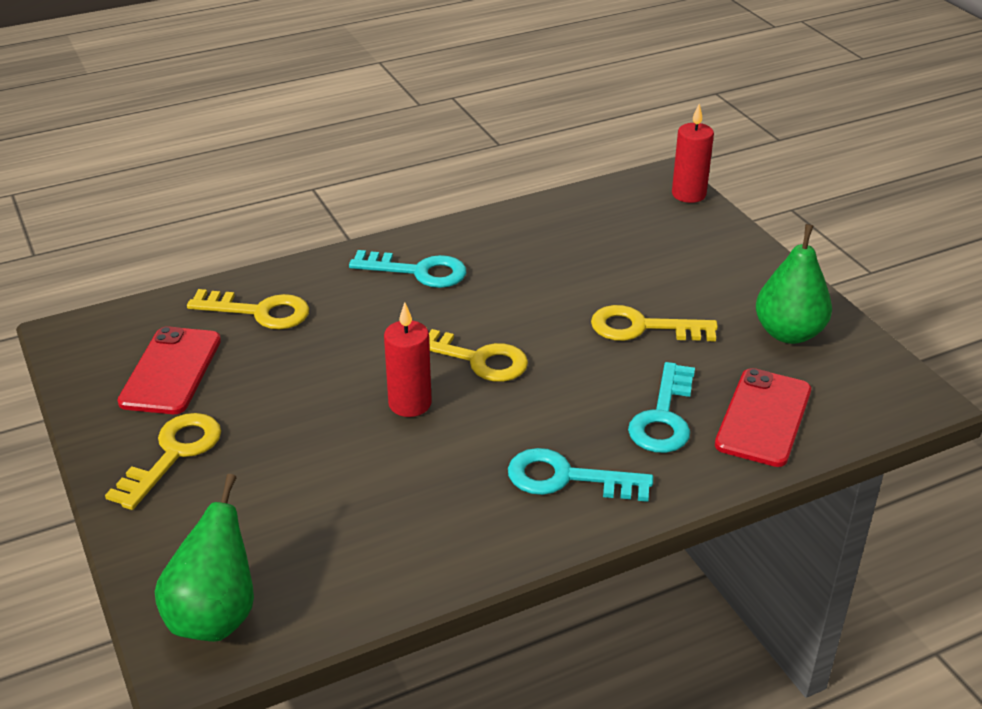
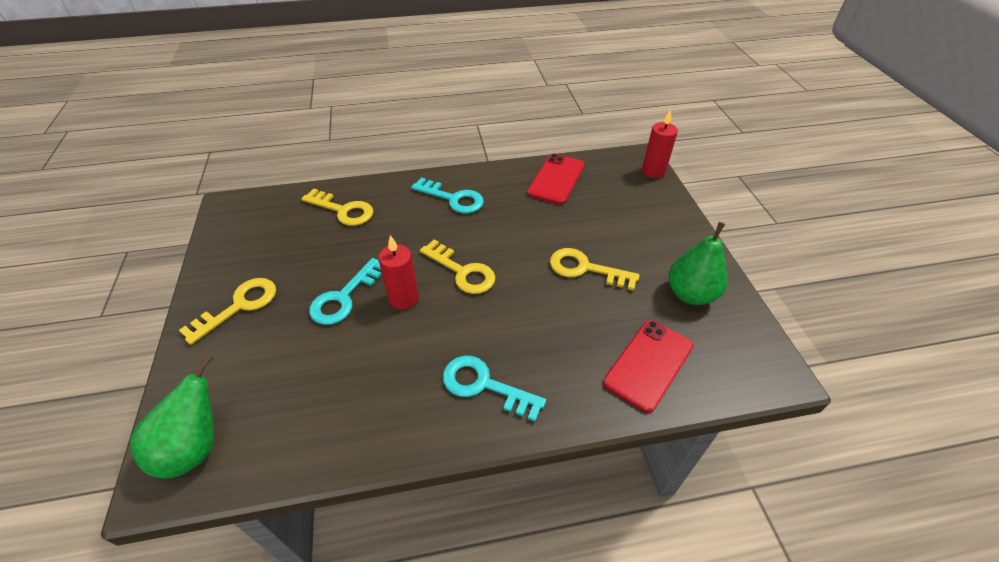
camera: 15 degrees right, 10 degrees up
(171, 371) = (270, 243): red phone -> red phone (556, 179)
(663, 417) = (574, 347): turquoise key -> turquoise key (344, 297)

